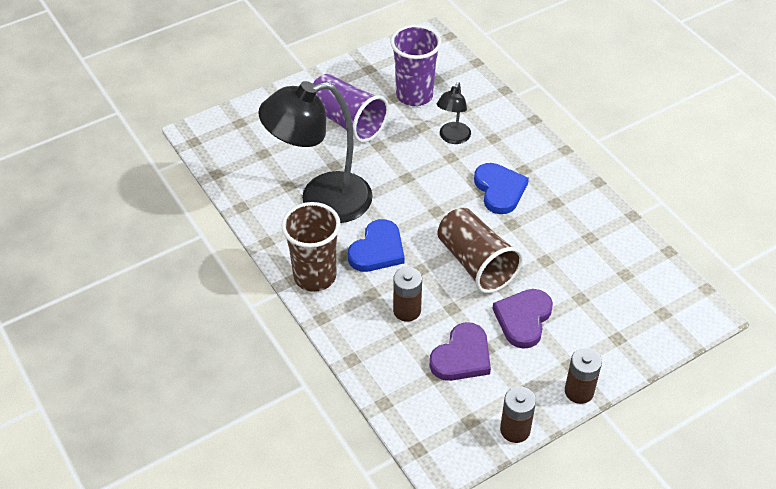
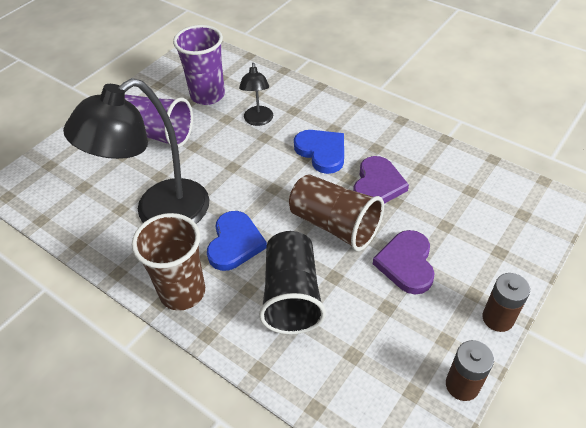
camera: 20 degrees left, 0 degrees up
(407, 310) = (291, 295): brown battery -> black cup
(462, 356) = (369, 324): purple heart -> purple heart (377, 185)

